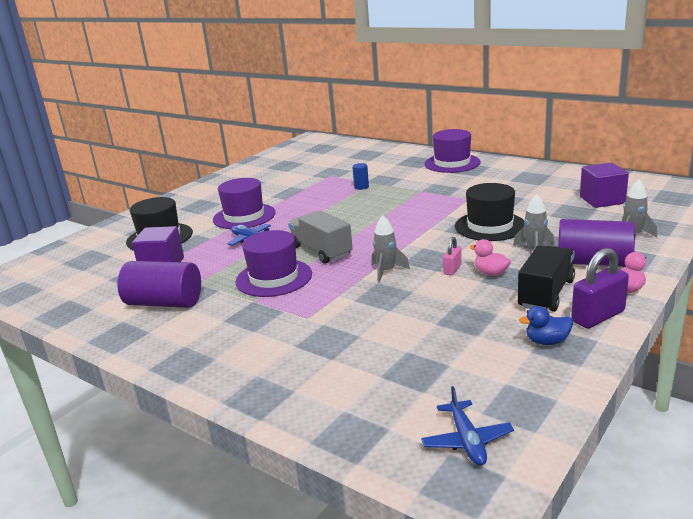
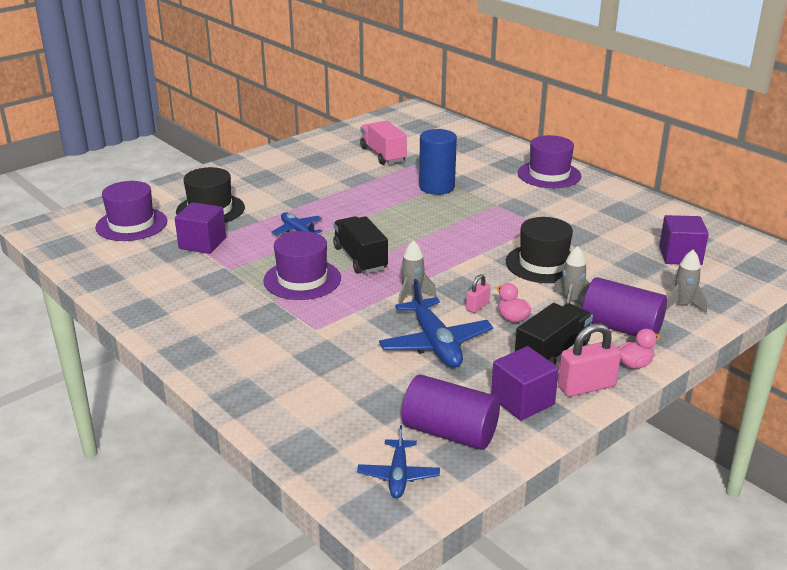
camera: 10 degrees right, 5 degrees up
(164, 303) = (191, 285): purple cylinder -> purple cylinder (449, 432)
(244, 216) = (302, 200): purple hat -> purple hat (131, 224)
(301, 172) = (383, 155): none -> pink truck
(321, 251) = (360, 258): grey truck -> black truck
(361, 187) = (436, 187): blue cylinder -> blue cylinder, size x2.20
(432, 307) = (435, 343): none -> blue plane
(547, 341) = (522, 401): blue duck -> purple cube
(598, 316) = (586, 386): purple padlock -> pink padlock

